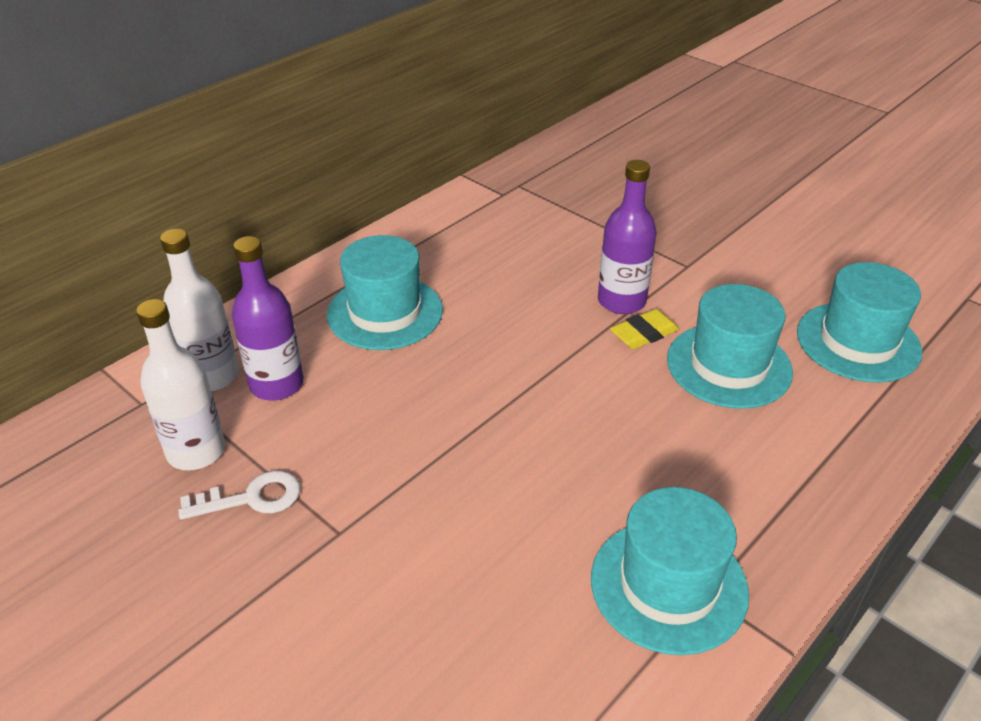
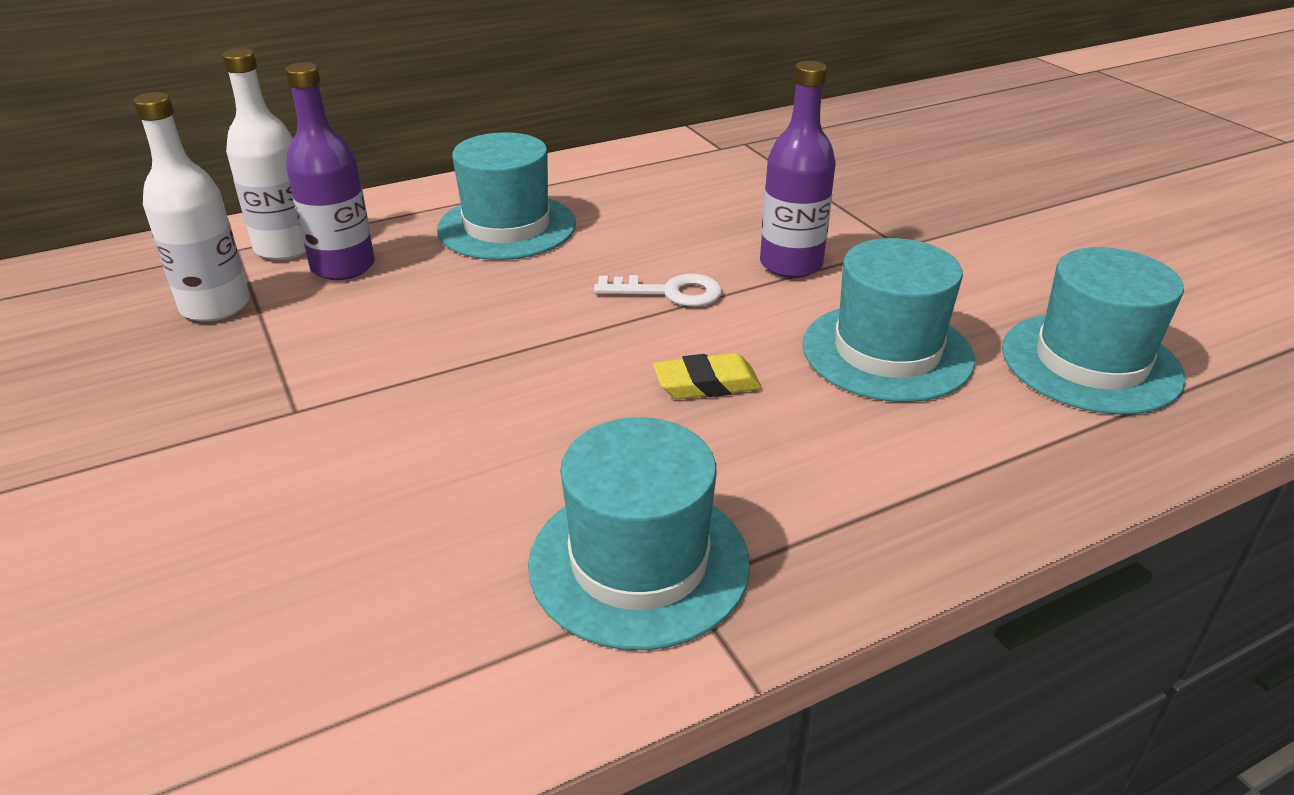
camera: 20 degrees right, 5 degrees down
(251, 498) = (233, 358): white key -> white key (669, 292)
(644, 334) = (796, 300): yellow eraser -> yellow eraser (706, 384)

